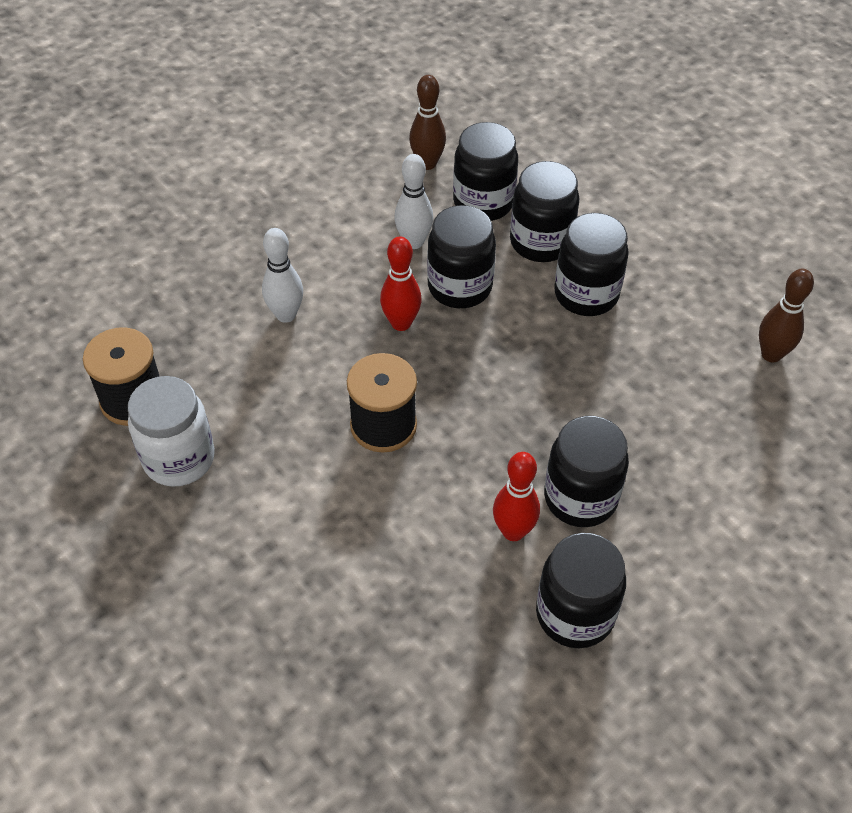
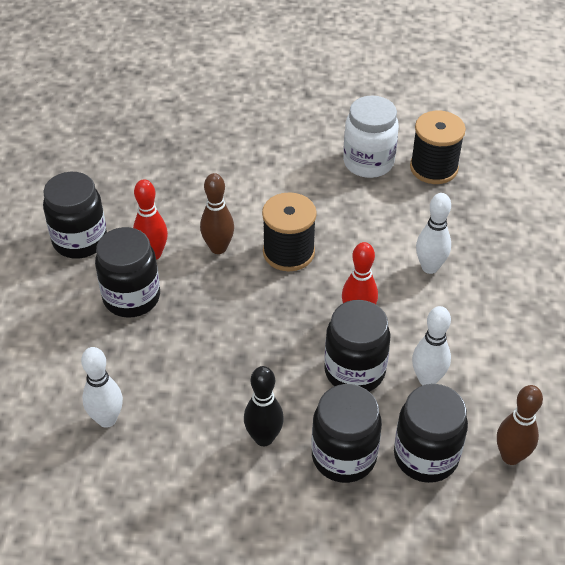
camera: 135 degrees right, 5 degrees down
(586, 294) = (264, 438): black jar -> black bowling pin
(702, 399) = (107, 419): none -> white bowling pin
(771, 354) = (82, 499): brown bowling pin -> brown bowling pin (218, 248)

